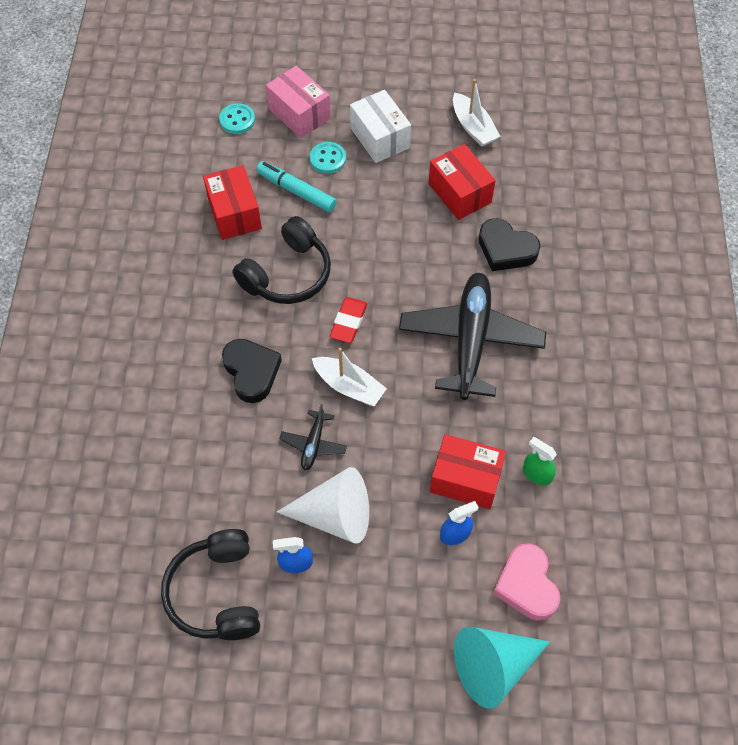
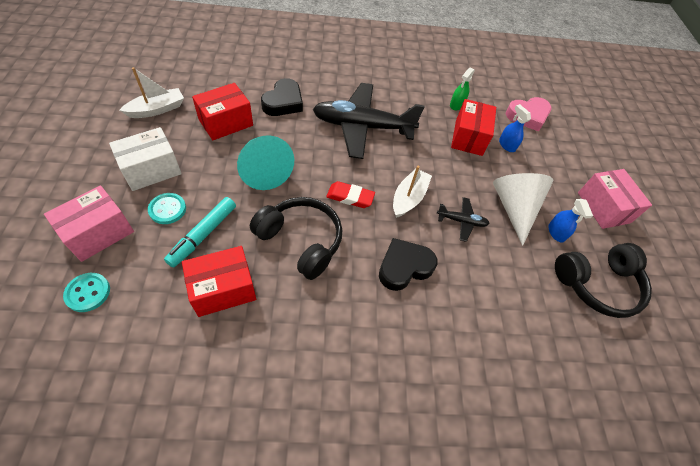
camera: 100 degrees left, 5 degrees down
(339, 649) = (603, 207): none -> pink box
(493, 666) = (580, 134): turquoise cone -> turquoise cone (263, 170)

